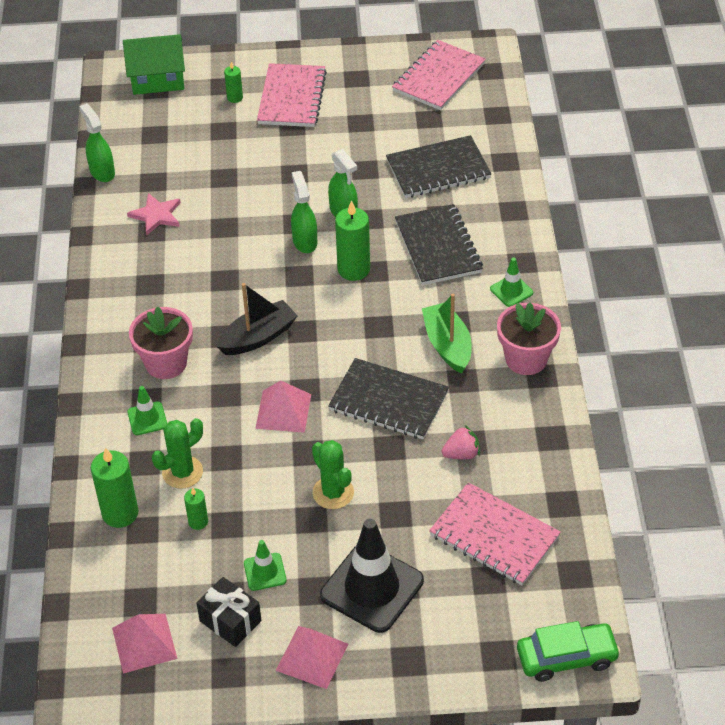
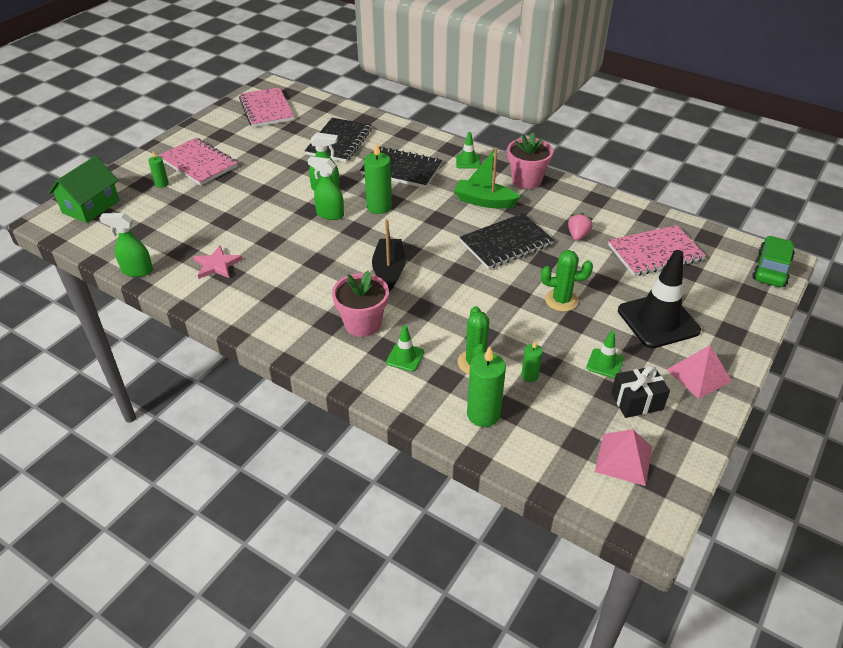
camera: 55 degrees left, 5 degrees down
(283, 411) = (467, 289): pink pyramid -> none

